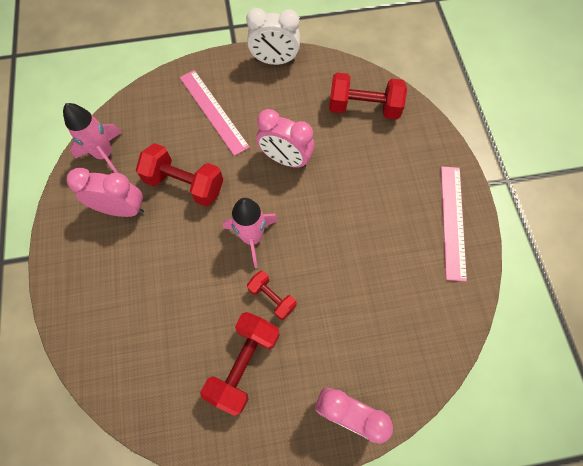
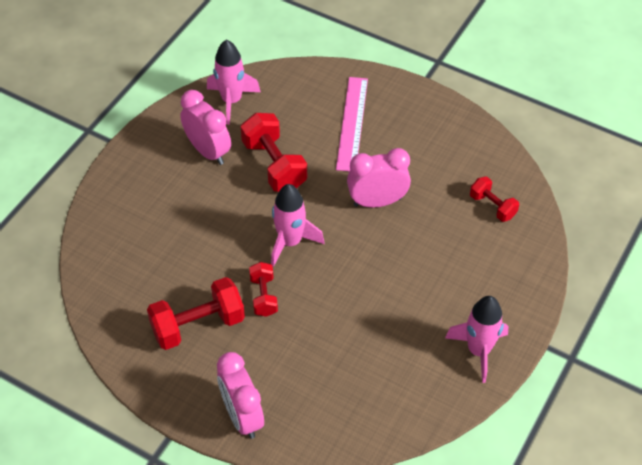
camera: 40 degrees right, 15 degrees down
(274, 61) = (448, 115): white clock -> none
(285, 159) = (377, 202): pink clock -> pink clock turned 105 degrees clockwise
(363, 108) = (492, 206): red dumbbell -> red dumbbell, size x0.58
(452, 221) = (478, 350): pink ruler -> pink rocket

